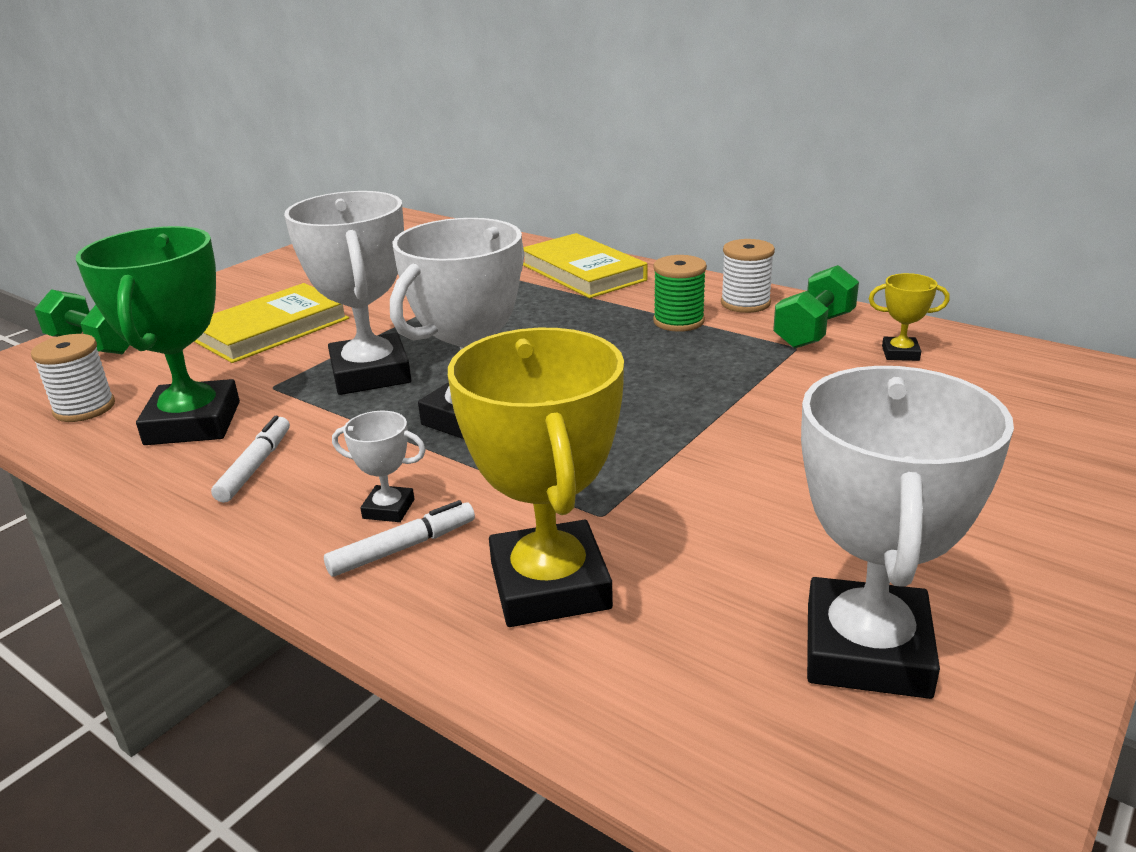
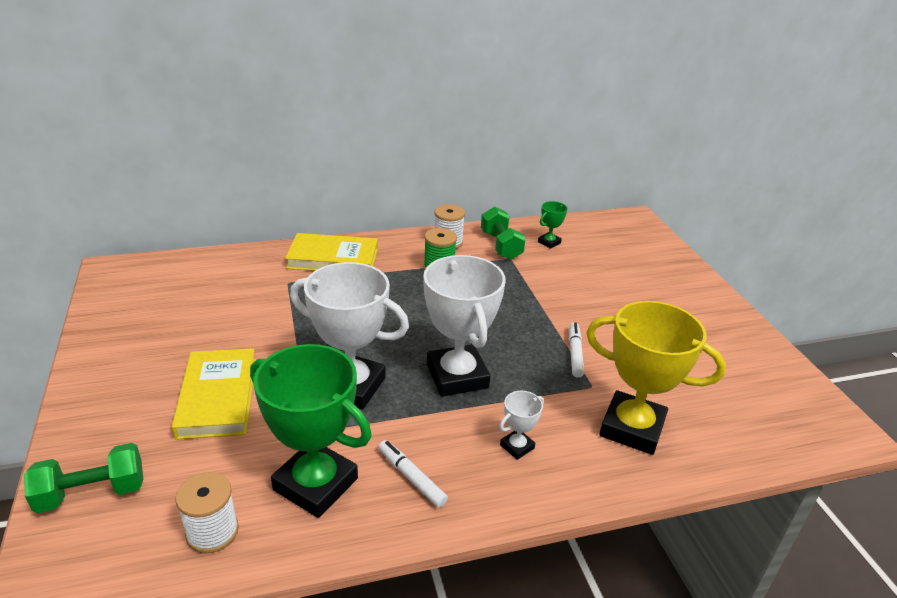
camera: 55 degrees left, 5 degrees up
(403, 548) = (559, 458): white marker -> white marker (575, 353)
(867, 650) = (736, 377): white trophy -> none
(900, 353) = (549, 242): yellow trophy -> green trophy

